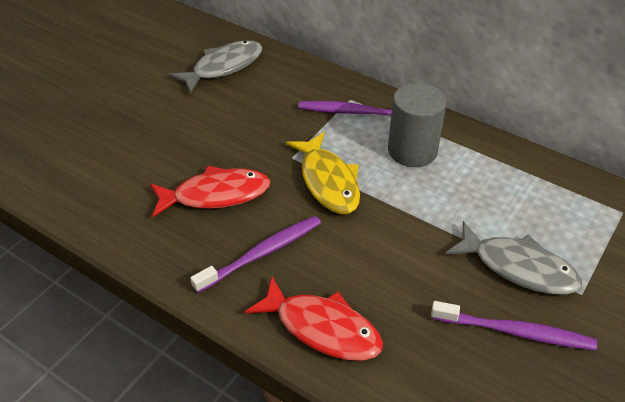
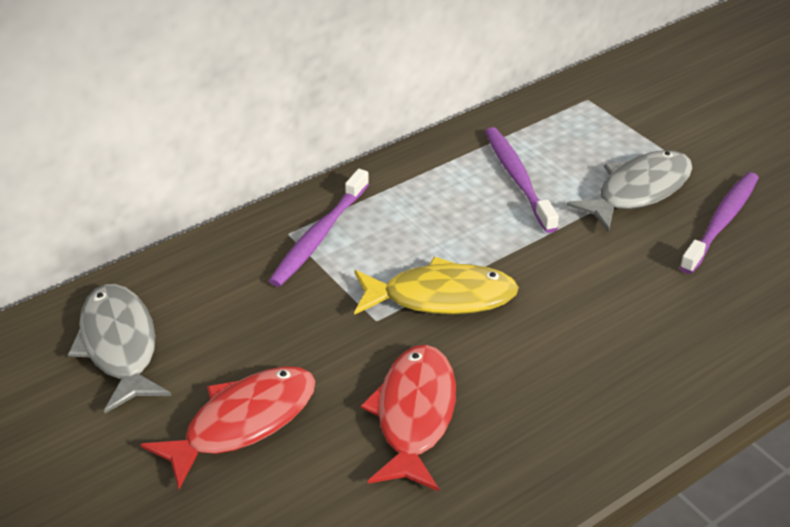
camera: 70 degrees left, 5 degrees down
(262, 253) = (545, 391): purple toothbrush -> purple toothbrush (518, 178)
(322, 328) = (681, 364): red fish -> red fish (243, 422)
(412, 150) = (421, 209): grey cylinder -> none

